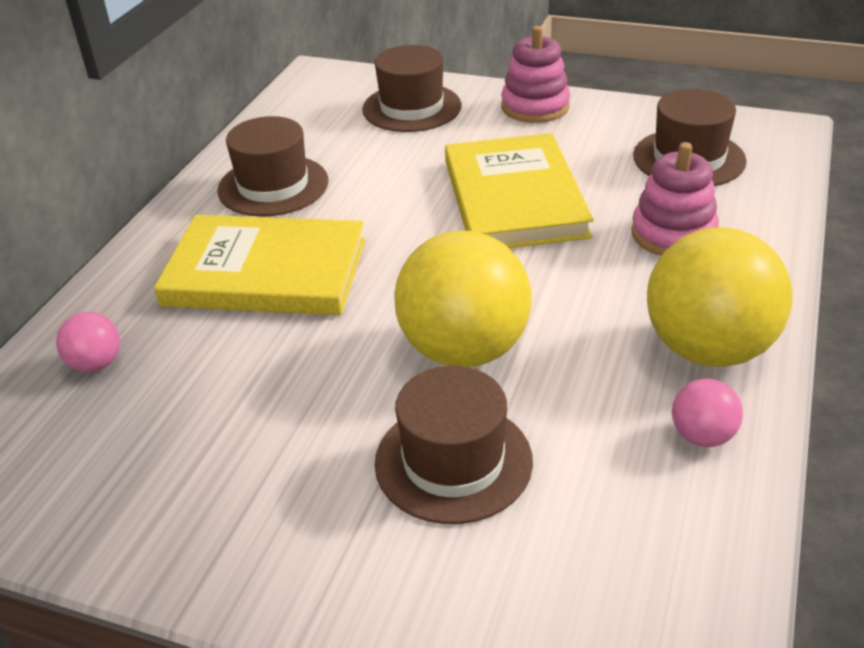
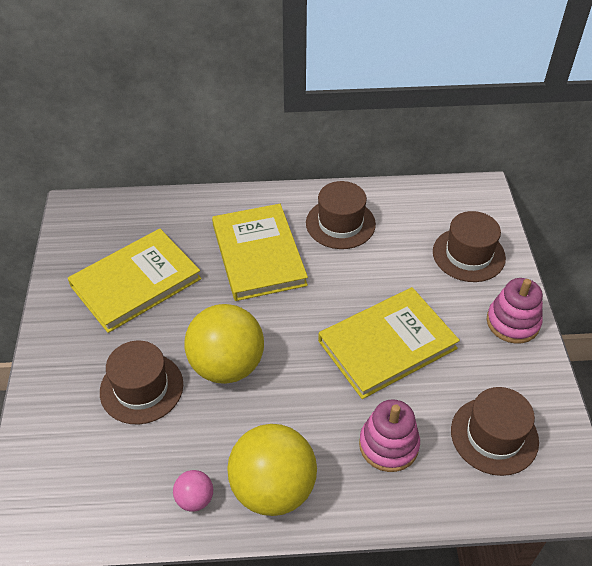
camera: 65 degrees right, 10 degrees up
(96, 364) = (163, 223): pink ball -> none
(207, 426) = (136, 282): none -> yellow book

